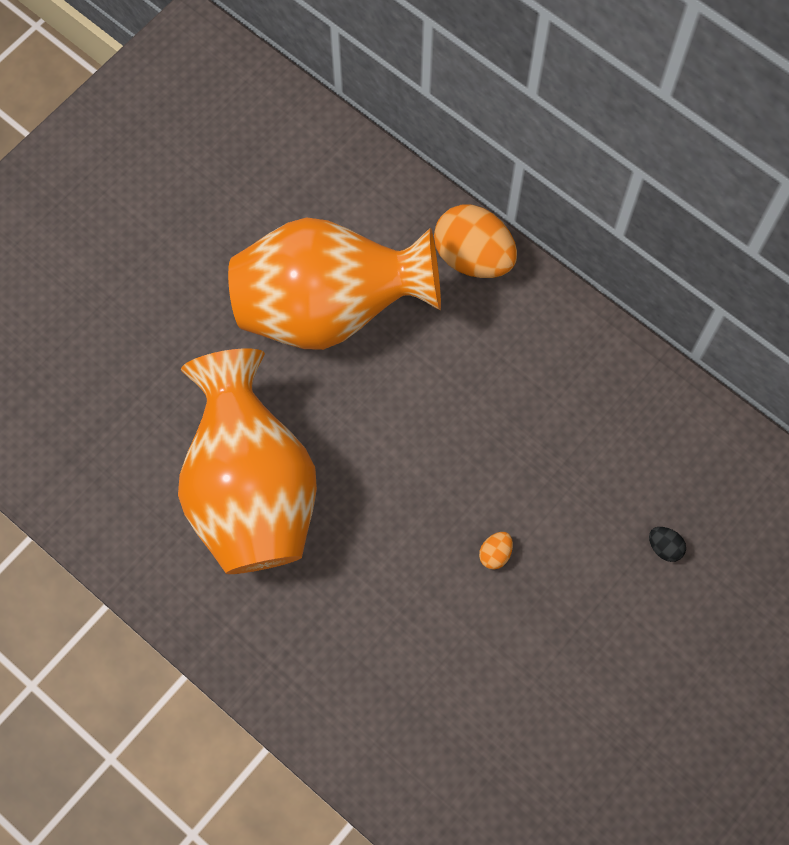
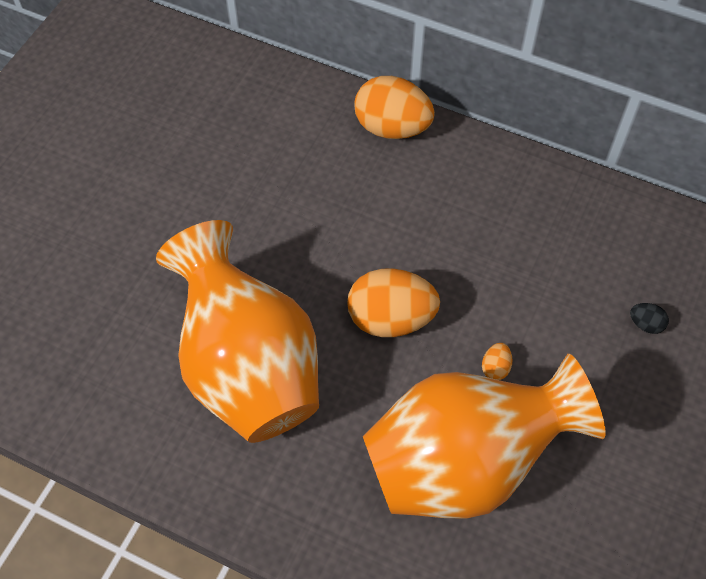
camera: 15 degrees left, 10 degrees down
(329, 309) = (277, 196): orange vase -> orange vase (464, 463)
(407, 475) = (391, 319): none -> orange egg

